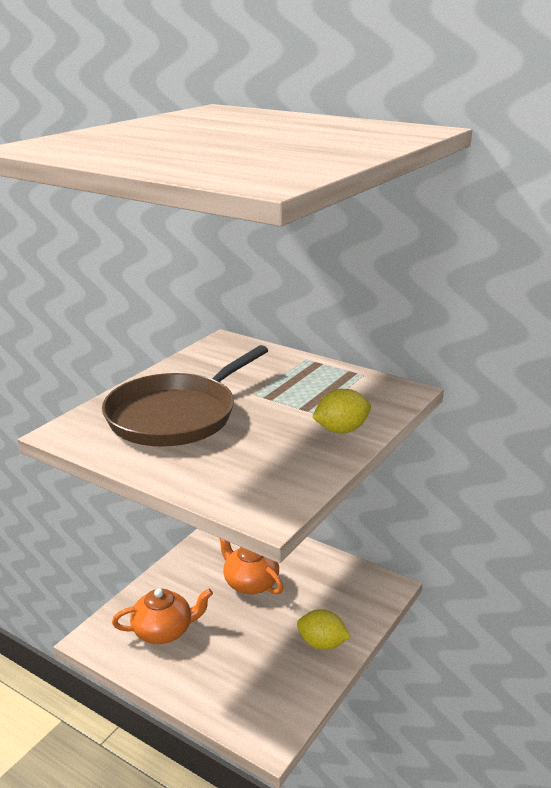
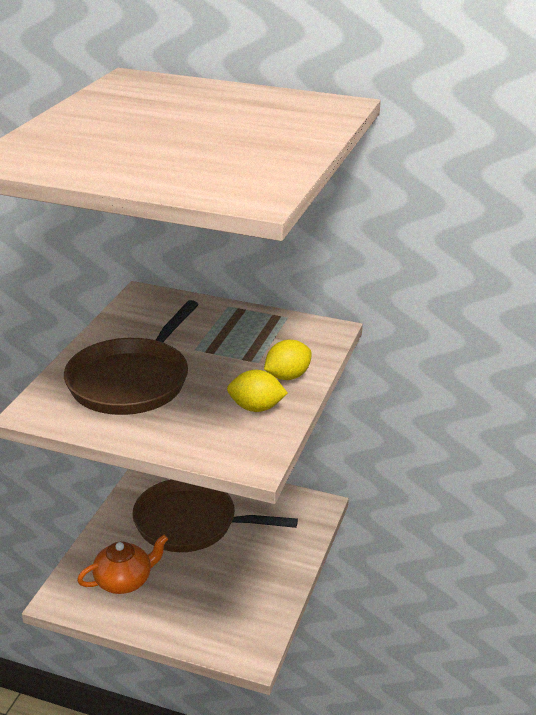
camera: 15 degrees left, 5 degrees up
(250, 583) = (191, 523): orange teapot -> brown pan
(322, 644) = (274, 567): yellow lemon -> yellow lemon (256, 408)

